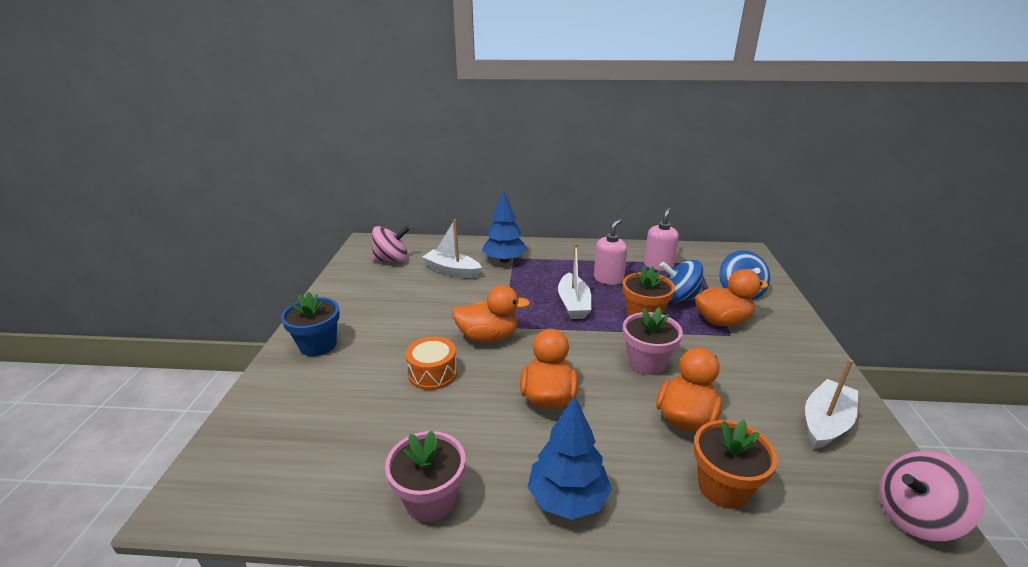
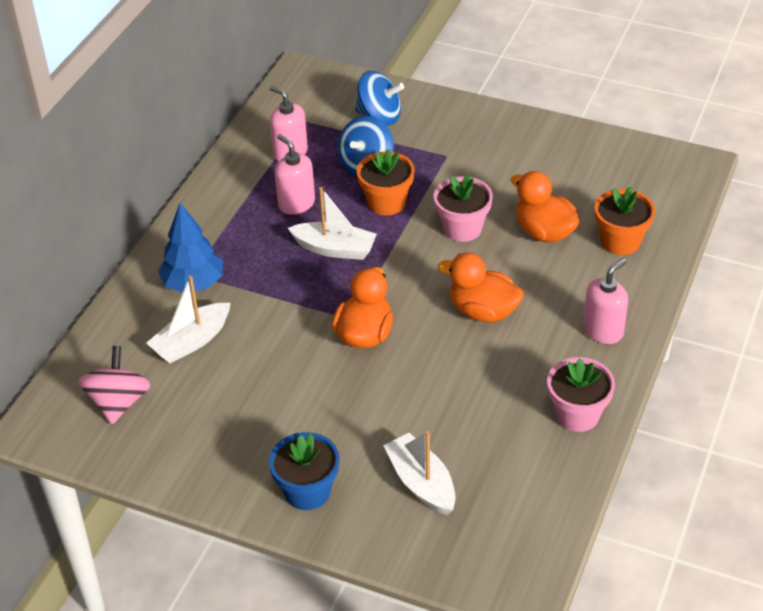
camera: 70 degrees left, 15 degrees up
(433, 373) = (410, 391): orange drum -> none
(567, 498) = (603, 331): blue tree -> pink soap dispenser
(722, 321) = (422, 151): orange duck -> none
(825, 422) = (579, 157): white boat -> white boat (421, 483)
(915, 516) = (672, 163): pink spinning top -> none

